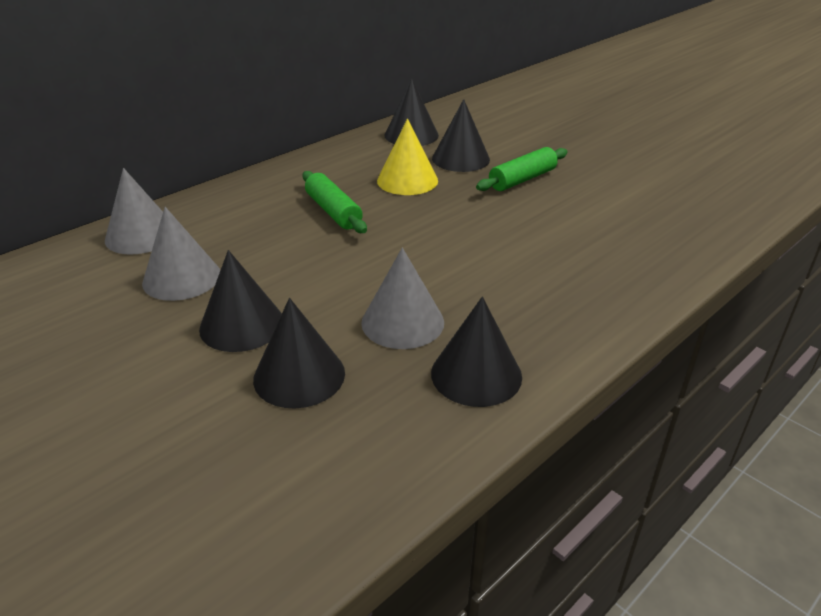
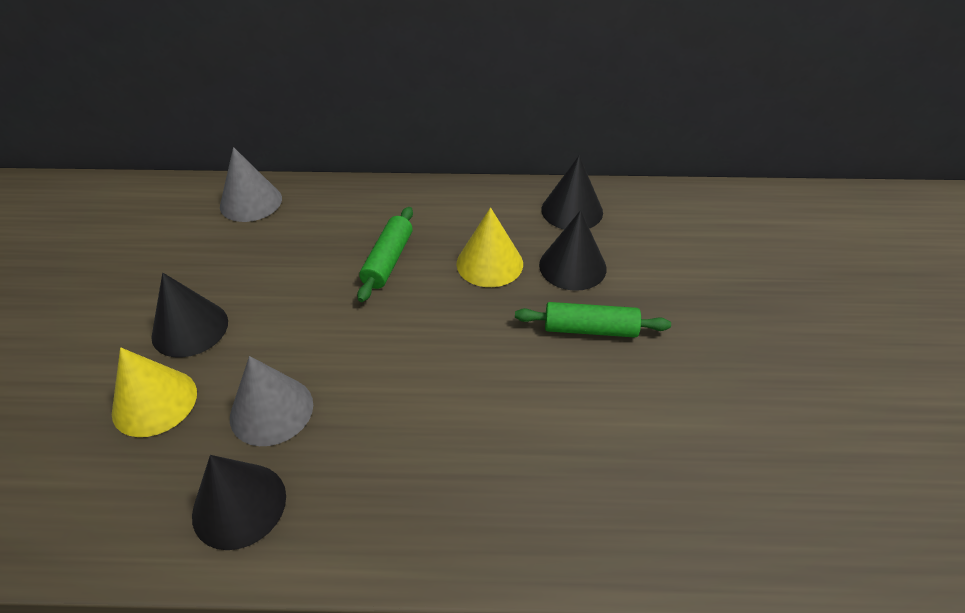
camera: 45 degrees right, 10 degrees up
(182, 278) = (219, 259): grey cone -> none
(299, 375) = (154, 402): black cone -> yellow cone

